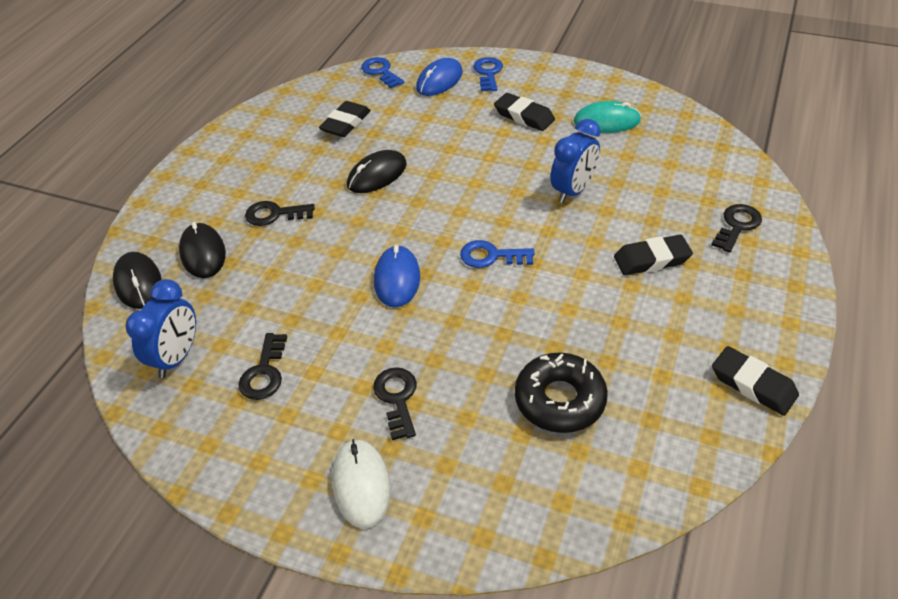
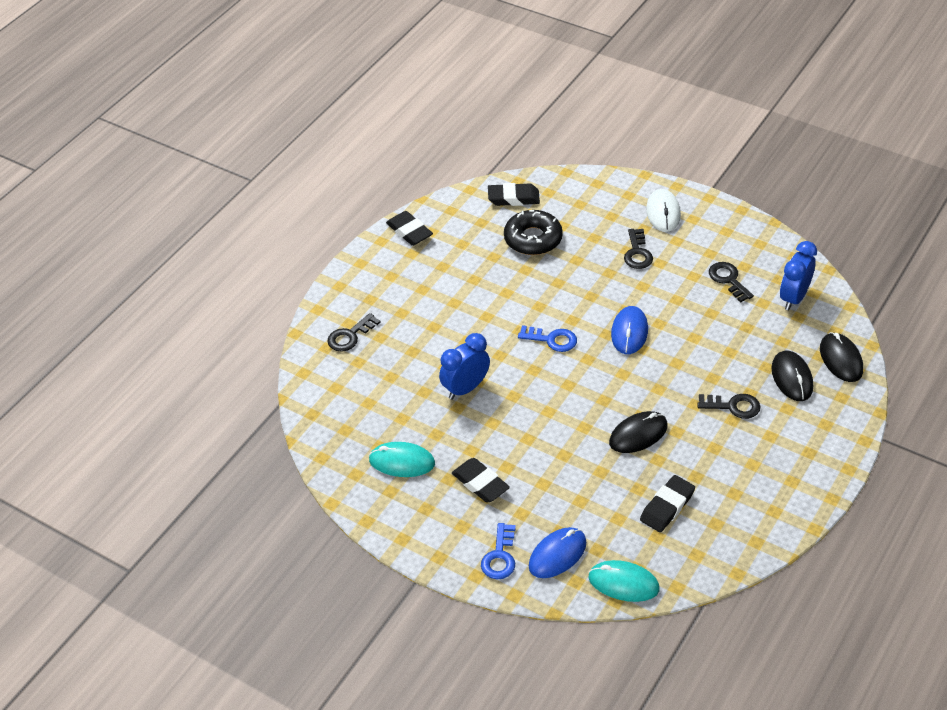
camera: 170 degrees left, 0 degrees up
(264, 372) = (728, 280): black key -> black key turned 45 degrees counterclockwise
(380, 72) = (623, 583): blue key -> turquoise mouse
(652, 259) = (430, 319): black eraser -> black eraser (513, 198)

